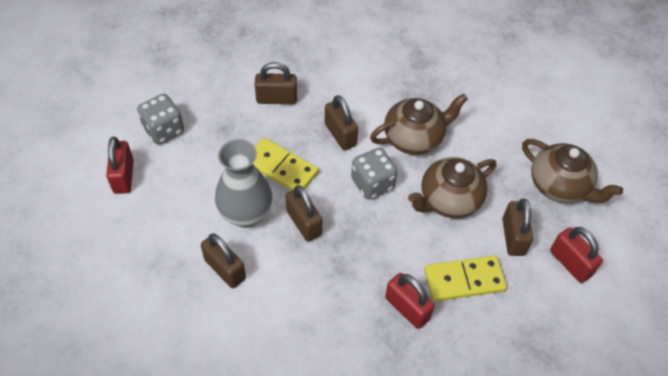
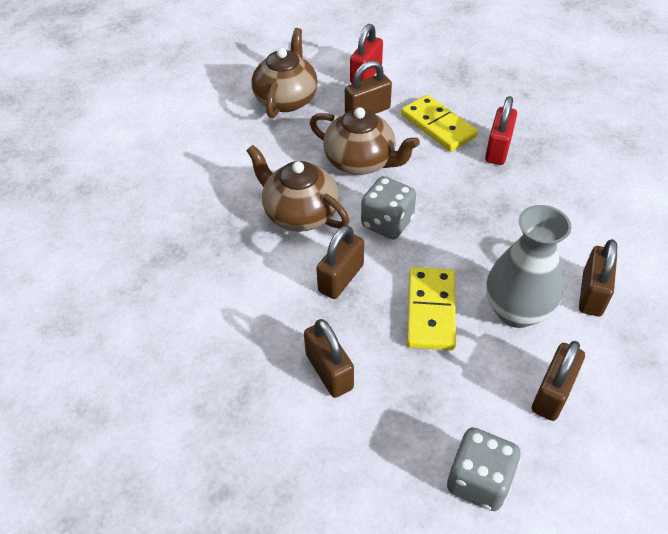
camera: 115 degrees left, 5 degrees down
(124, 176) = (586, 479): red padlock -> none
(304, 223) = (481, 256): brown padlock -> brown padlock (552, 393)

